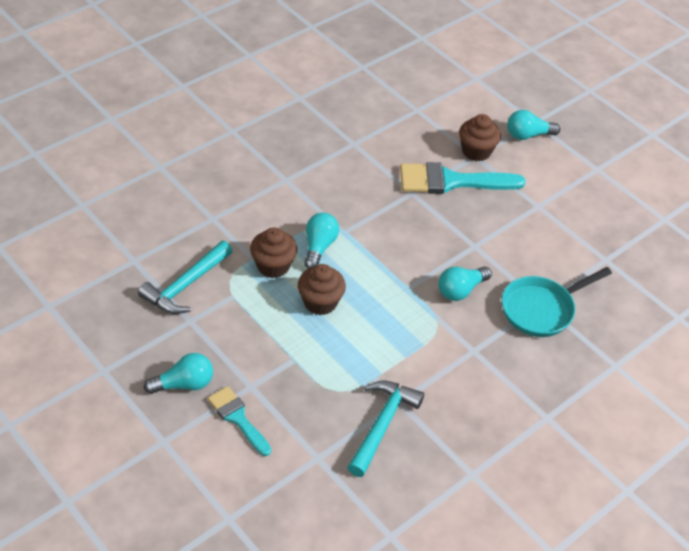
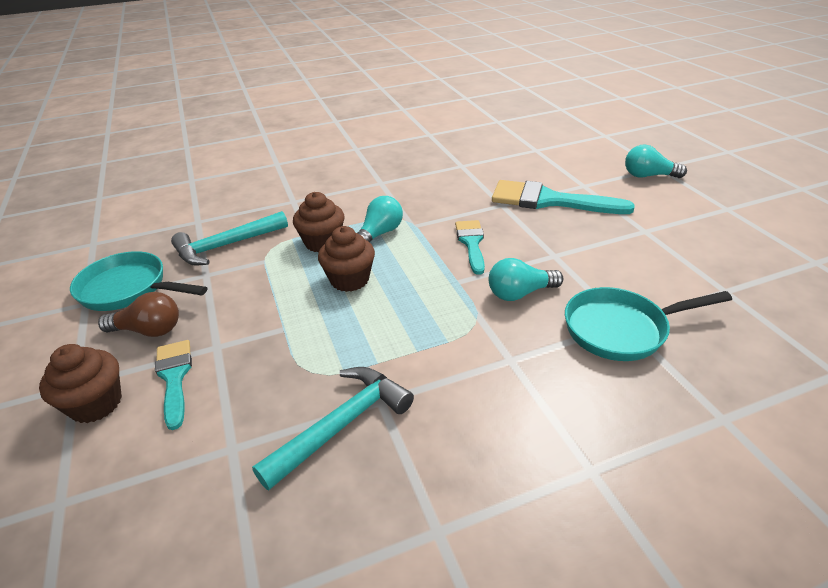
camera: 25 degrees right, 10 degrees down
(131, 349) = (128, 289): none -> turquoise pan
(184, 384) = (149, 330): turquoise light bulb -> brown light bulb
(403, 244) = (471, 243): none -> turquoise brush
(476, 151) = (586, 182): brown cupcake -> brown cupcake (96, 404)

